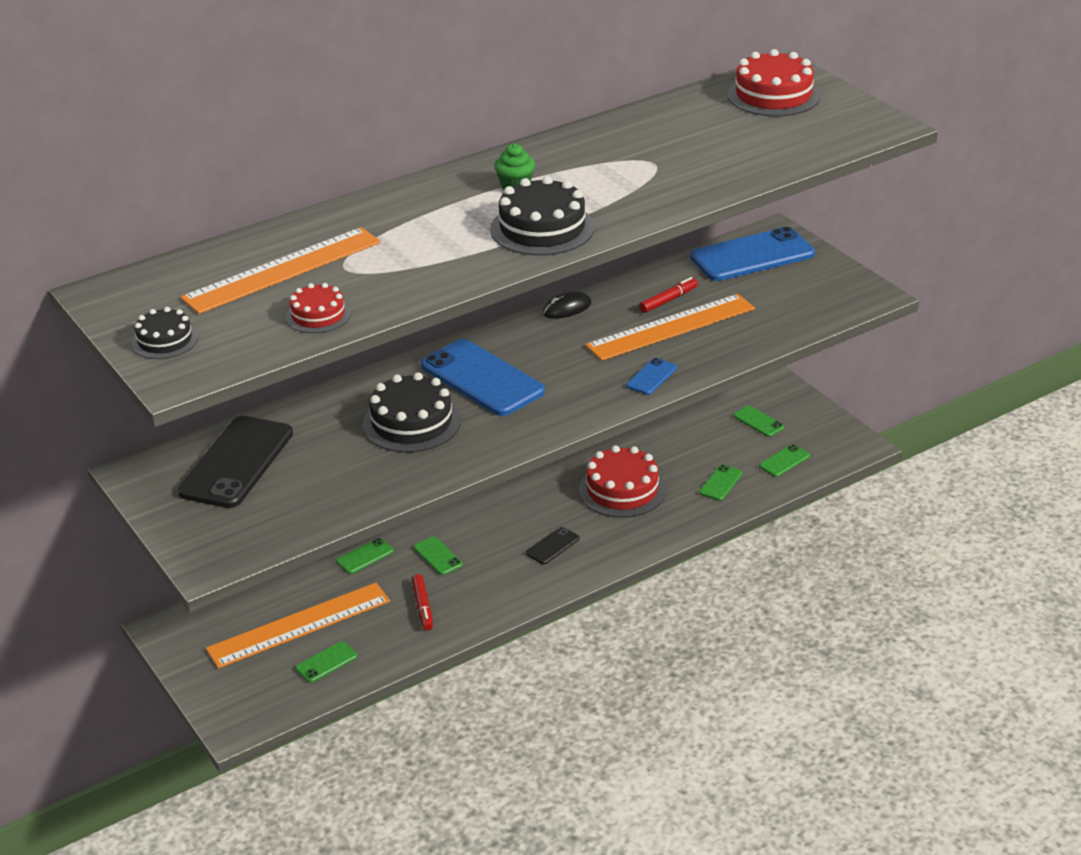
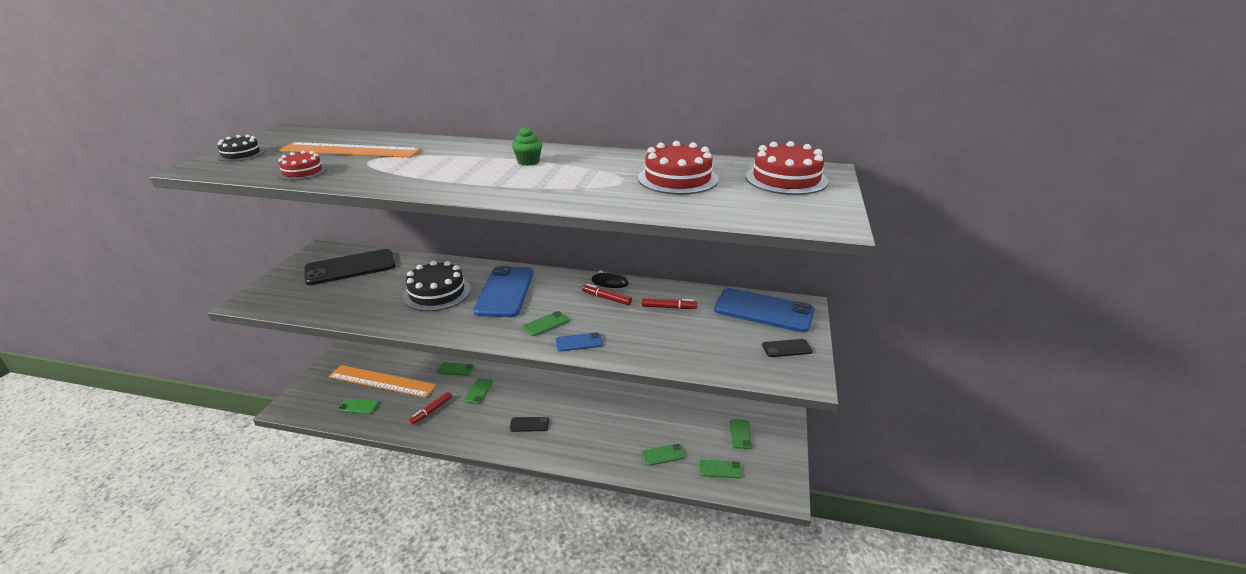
camera: 45 degrees right, 5 degrees down
(542, 228) = (485, 183): black cake -> none
(589, 381) = (546, 324): none -> green phone
(596, 325) = (607, 298): none -> red marker
(622, 490) = (608, 420): red cake -> red cake (677, 179)
(671, 327) = (642, 322): orange ruler -> none
(822, 279) = (787, 348): none -> black phone

